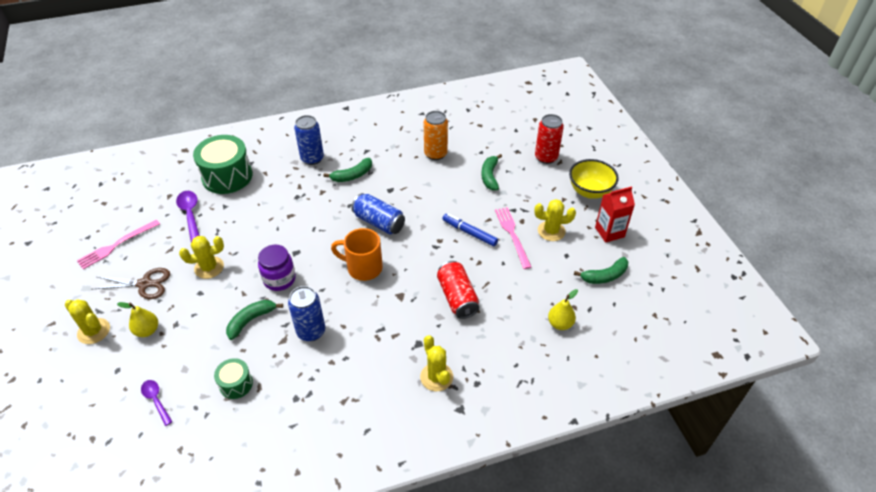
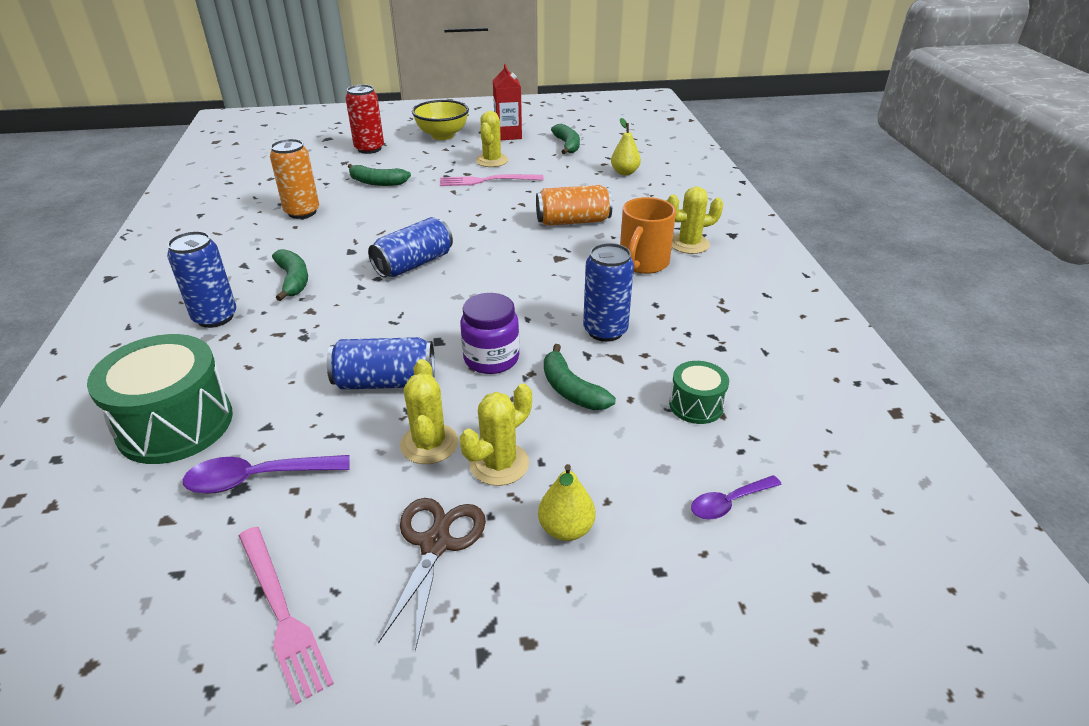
camera: 80 degrees left, 10 degrees down
(94, 331) = (549, 629): yellow cactus -> yellow cactus (499, 464)
(258, 239) = (385, 382): none -> blue can
(363, 268) = (498, 282): orange mug -> orange mug (643, 263)
(457, 297) = (573, 221): red can -> orange can
(469, 233) = (470, 204): blue marker -> none

